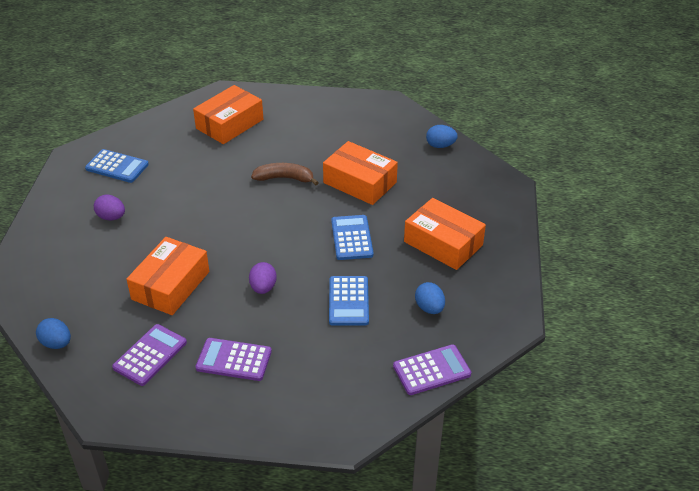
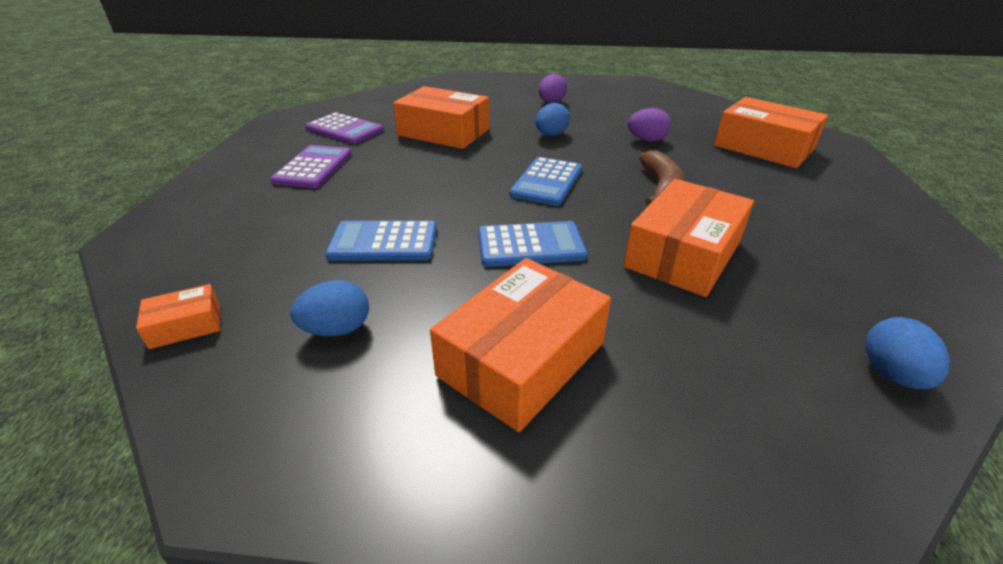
camera: 90 degrees right, 5 degrees down
(56, 343) = (379, 97): blue egg -> blue egg (551, 135)
(117, 167) = (635, 99): blue calculator -> blue calculator (547, 182)
(263, 288) = (428, 180): purple egg -> purple egg (646, 140)
(431, 370) = (186, 325): purple calculator -> orange box

